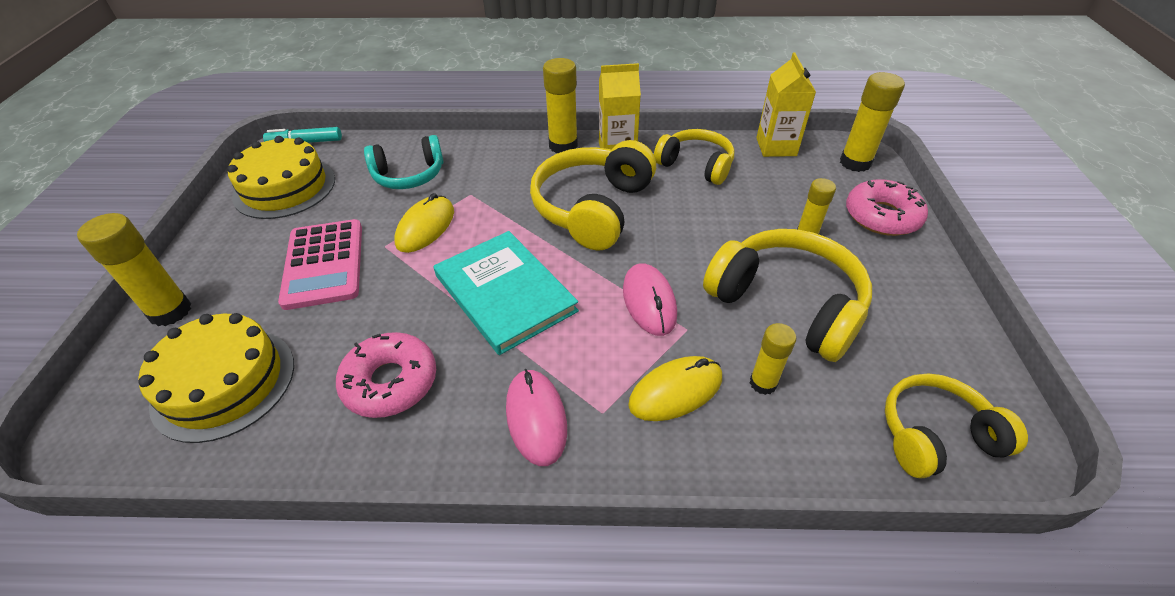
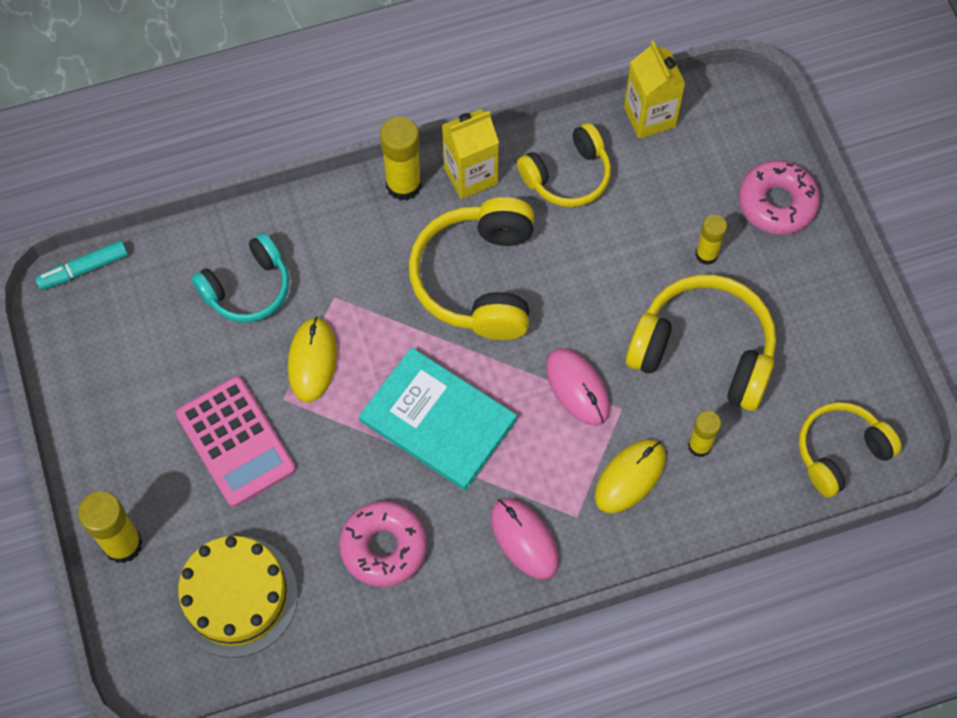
camera: 20 degrees left, 20 degrees up
(284, 187) = (114, 350): yellow cake -> none
(696, 165) = (567, 176): yellow headphones -> yellow headphones turned 135 degrees clockwise
(855, 163) = (740, 121): yellow glue stick -> none

